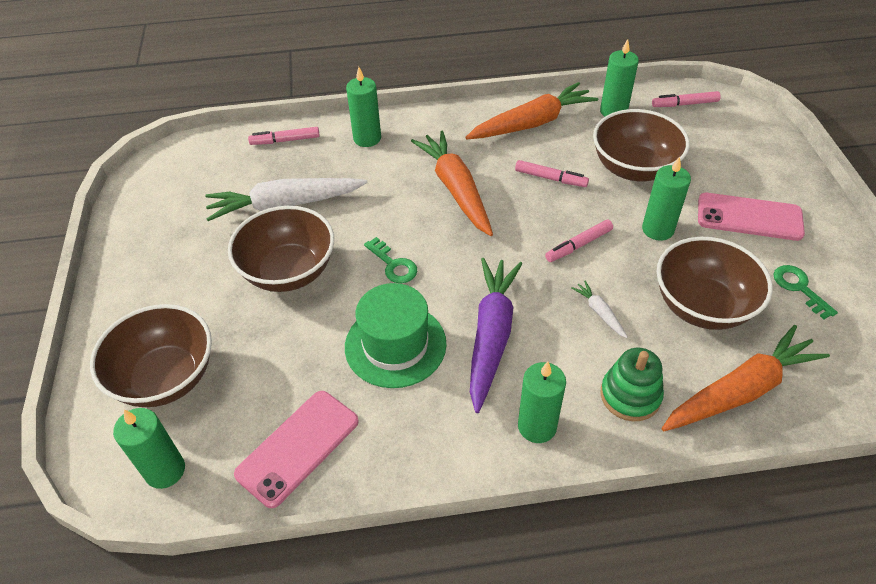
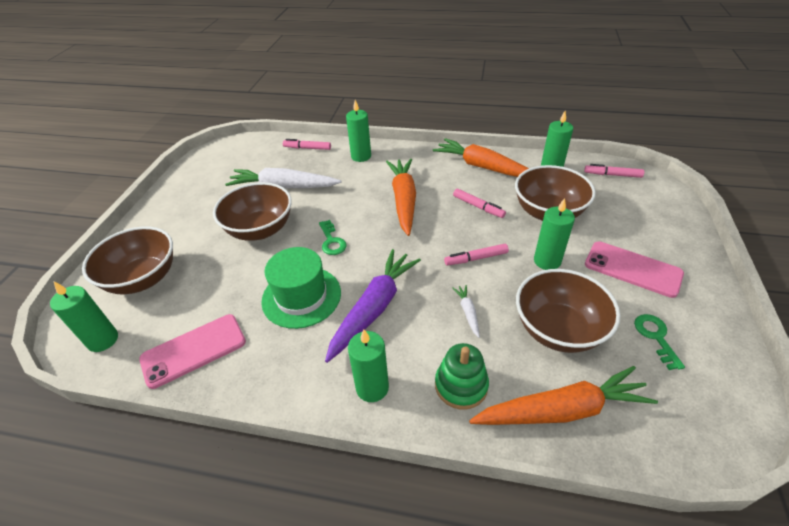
camera: 20 degrees right, 5 degrees down
(532, 123) = (483, 167): orange carrot -> orange carrot turned 135 degrees counterclockwise

